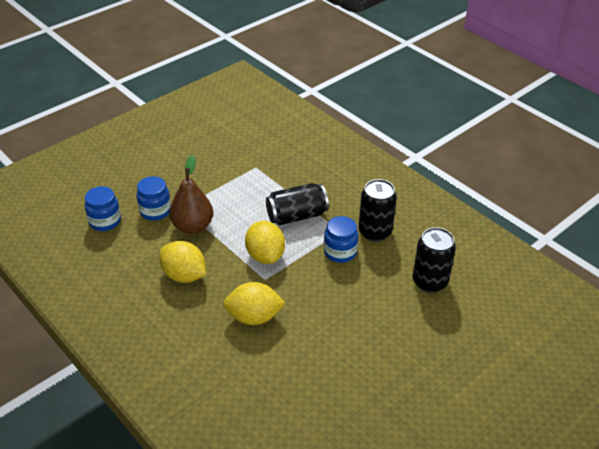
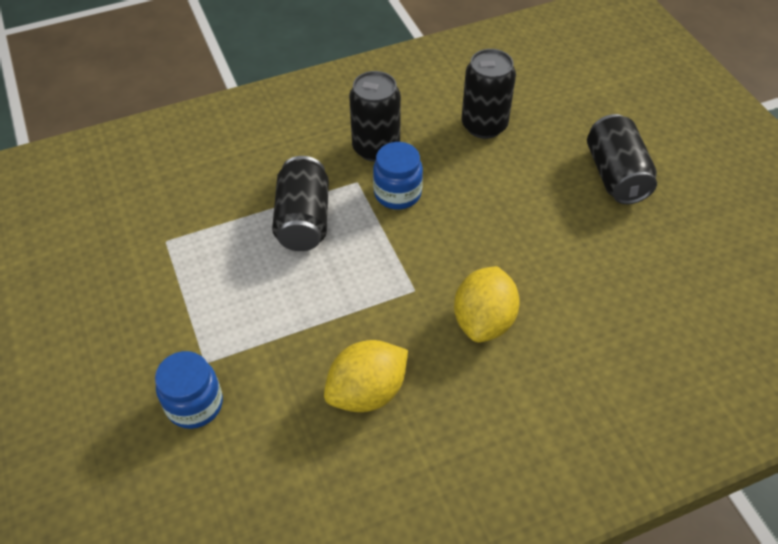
camera: 70 degrees left, 10 degrees up
(105, 221) = (179, 492): blue jar -> none
(192, 226) = (260, 356): brown pear -> none
(265, 255) = (368, 278): yellow lemon -> none
(422, 368) = (615, 175): none -> black can

